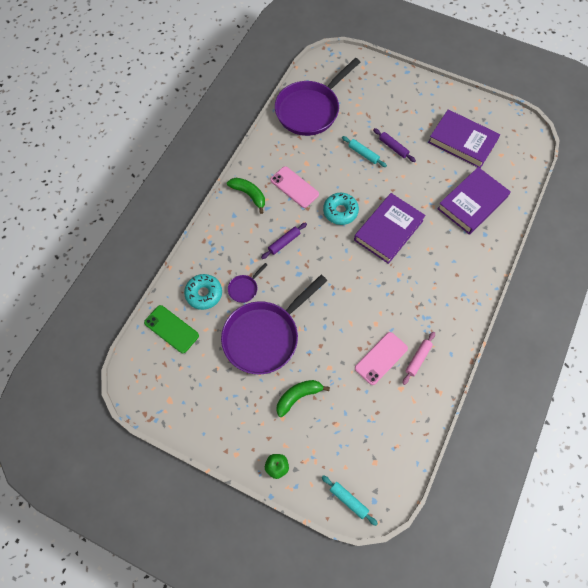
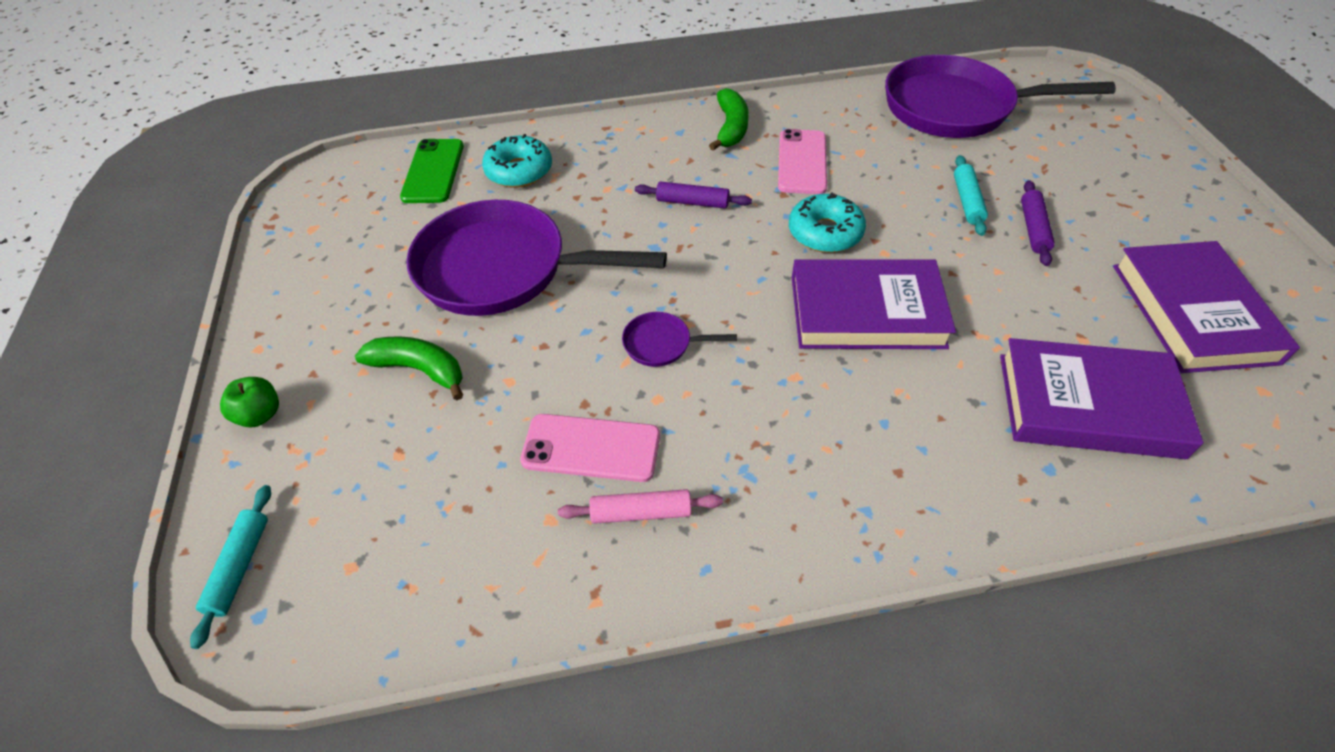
camera: 55 degrees right, 15 degrees down
(244, 288) = (567, 204): purple pan -> purple pan (662, 344)

